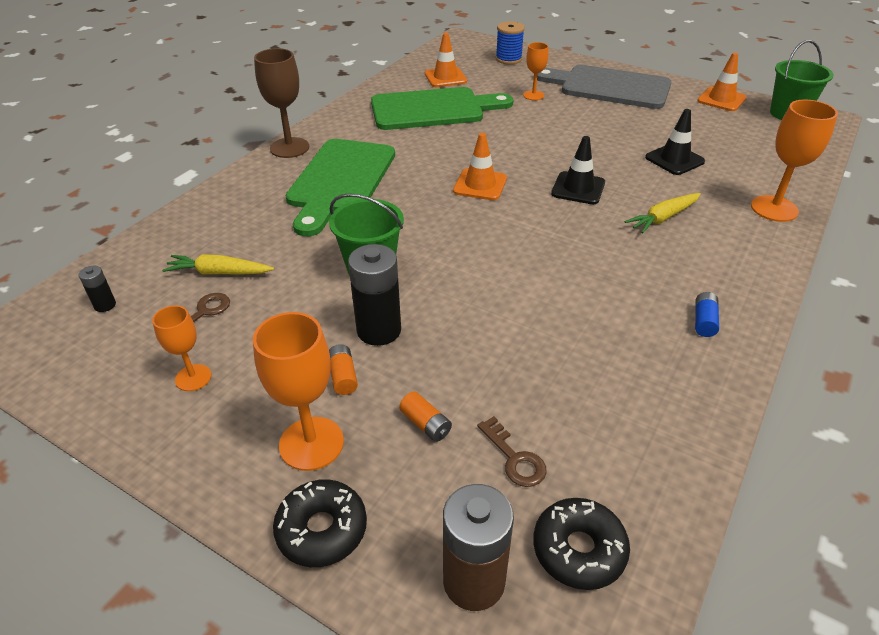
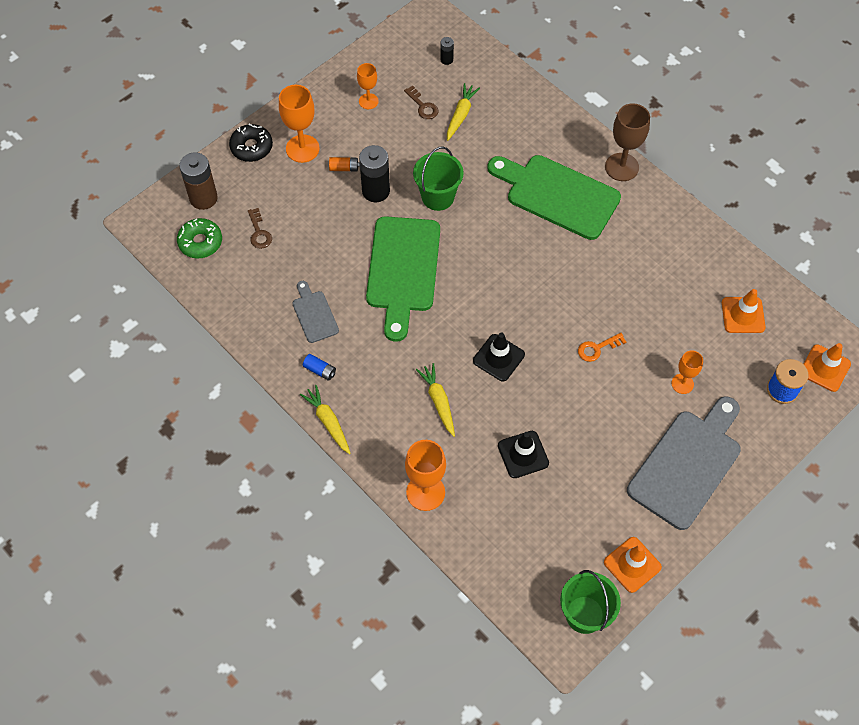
camera: 105 degrees right, 20 degrees up
(425, 424) = (296, 199): orange battery -> none
(433, 109) = (670, 287): green cutting board -> green cutting board (403, 270)
(480, 185) = (524, 289): orange traffic cone -> orange traffic cone (825, 368)
(514, 458) = (259, 232): brown key -> brown key turned 90 degrees counterclockwise
(525, 136) = (597, 348): none -> orange key
(579, 549) = (200, 242): black donut -> green donut
(624, 348) = (314, 314): none -> grey cutting board
(766, 297) = (328, 422): none -> yellow carrot

